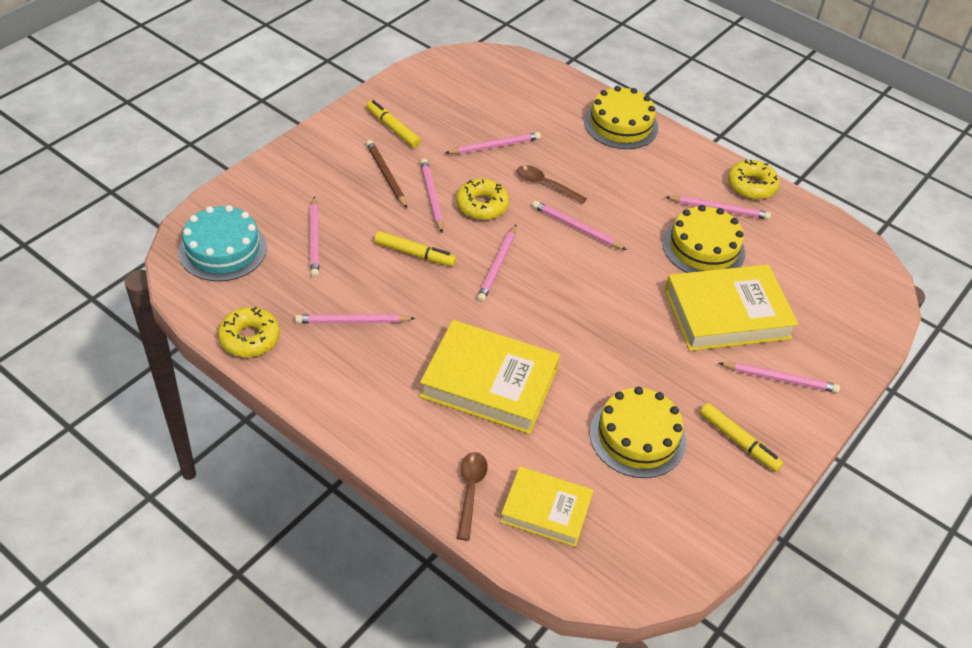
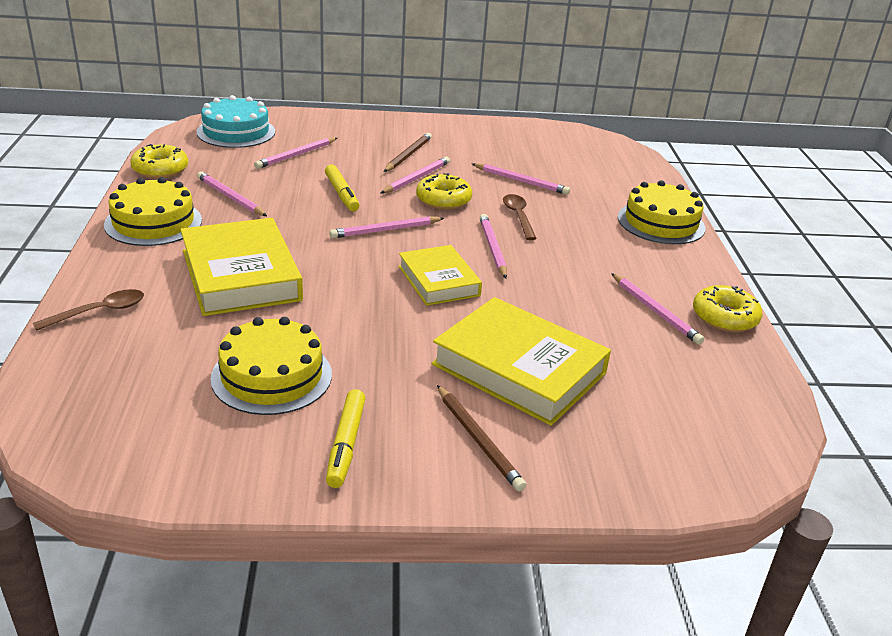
camera: 50 degrees right, 15 degrees down
(393, 128) = (462, 140): yellow marker -> none
(546, 510) = (115, 358): yellow book -> yellow book (438, 281)
(703, 248) = (586, 321): yellow cake -> yellow cake (153, 222)
(780, 379) = (478, 440): pink pencil -> brown pencil

